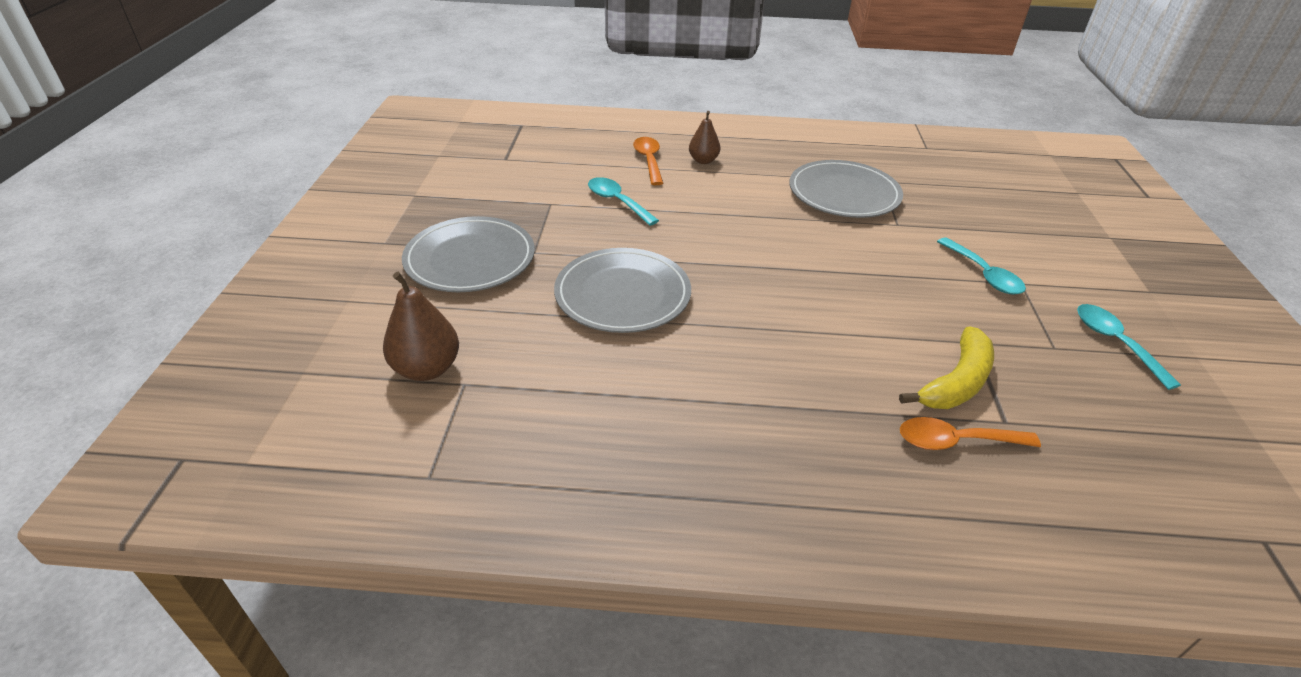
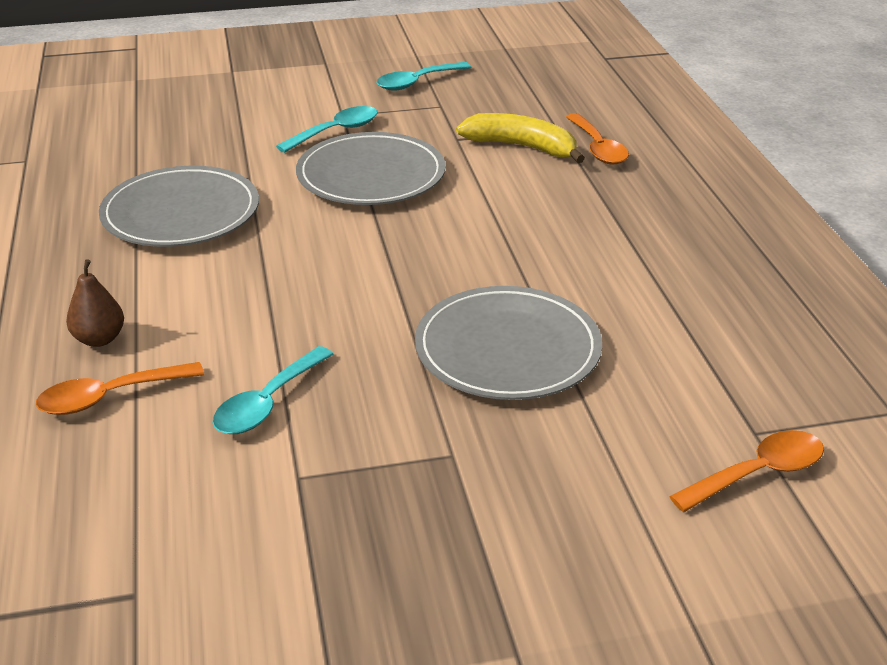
camera: 105 degrees left, 5 degrees down
(427, 369) = (758, 473): brown pear -> orange spoon
(470, 259) = (507, 519): grey plate -> grey plate (371, 175)

